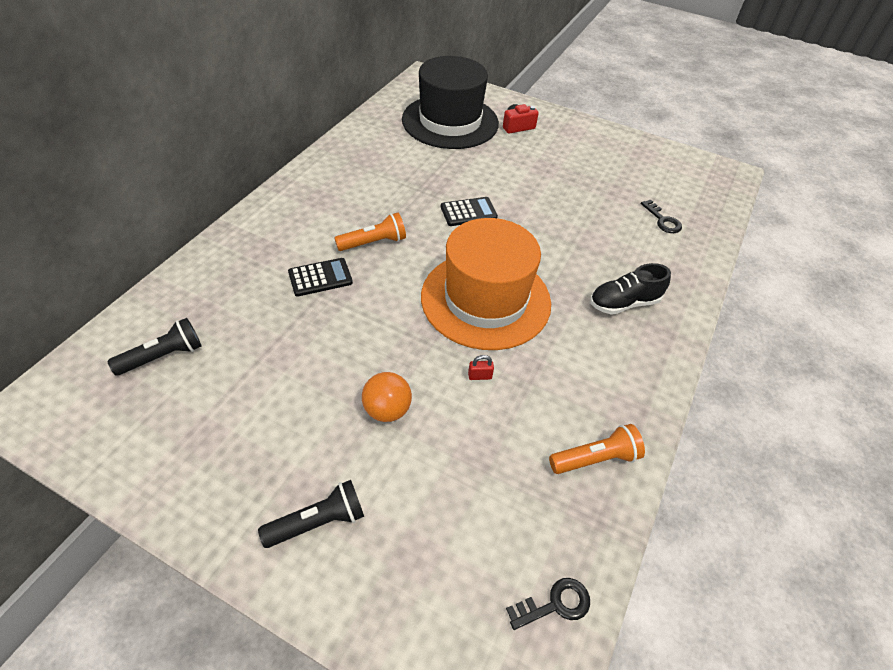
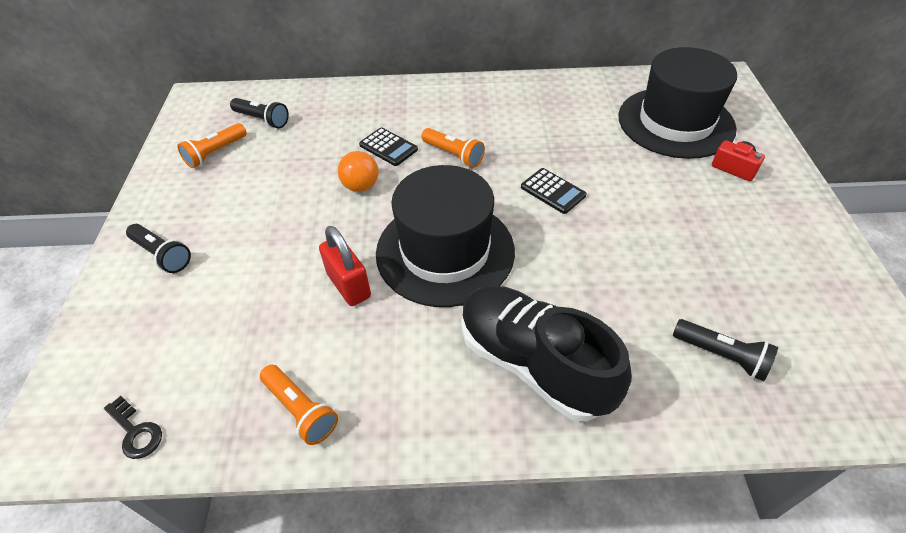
camera: 65 degrees right, 0 degrees up
(179, 420) = (215, 153): none -> orange flashlight
(387, 410) = (278, 245): orange ball -> orange ball (361, 186)
(480, 376) = (349, 285): red padlock -> red padlock, size x2.35
(485, 299) = (445, 251): orange hat -> black hat
(624, 303) = (533, 363): black shoe -> black shoe, size x1.80
(662, 220) = (721, 355): black key -> black flashlight

